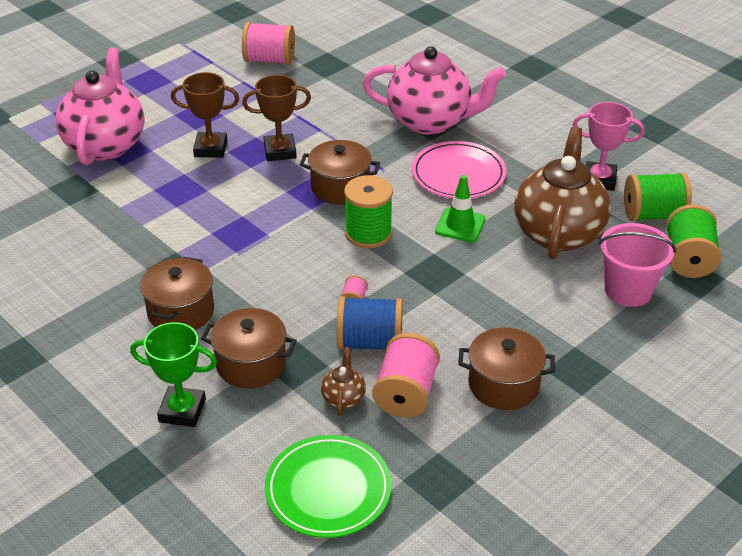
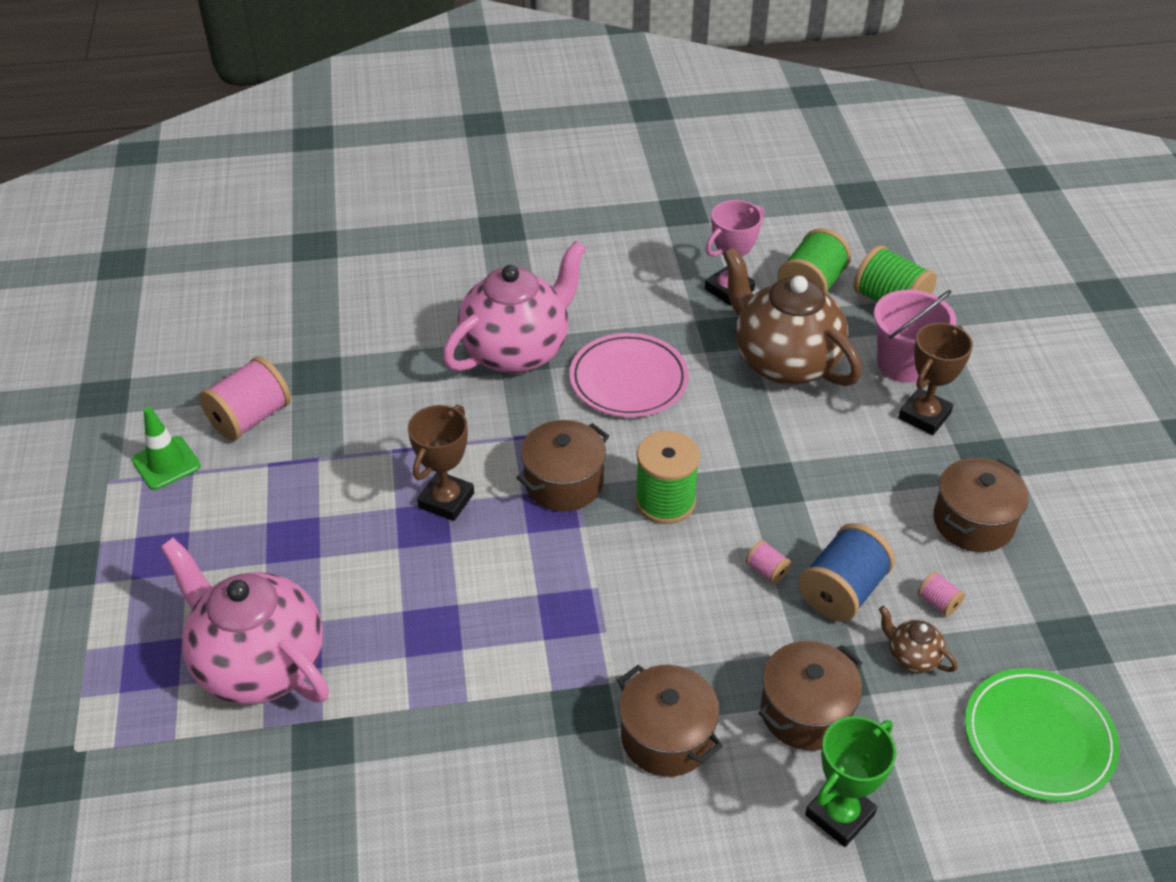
camera: 55 degrees left, 5 degrees up
(210, 149) = (377, 561): brown trophy -> brown trophy (924, 416)
(406, 393) = (938, 602): pink spool -> pink spool, size x0.46
(460, 225) = (713, 423): green traffic cone -> green traffic cone (166, 463)

